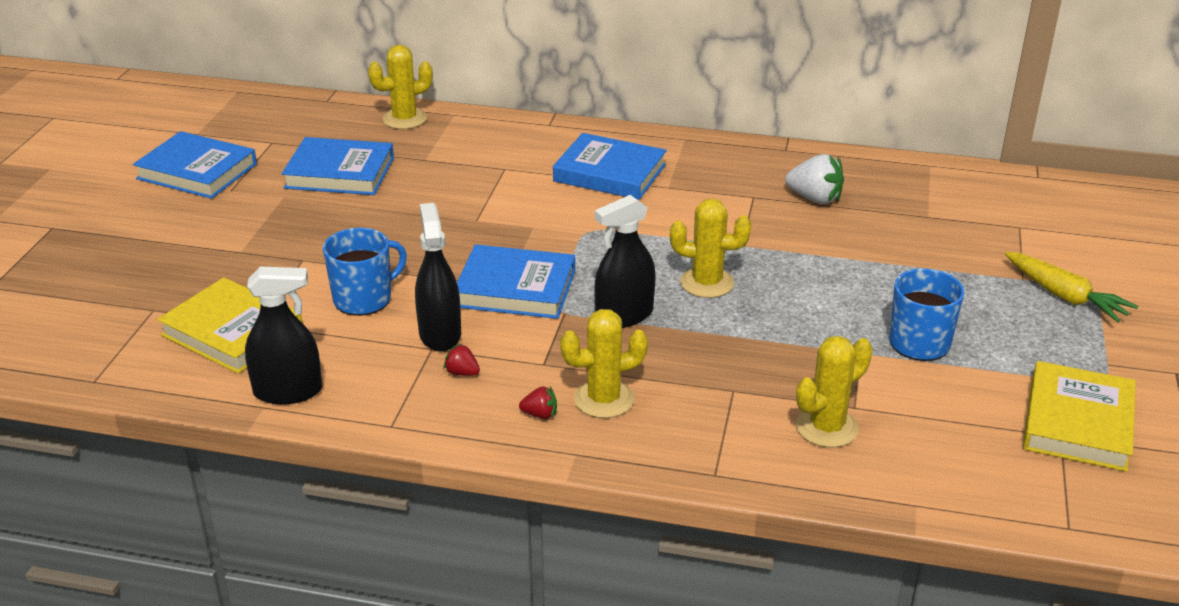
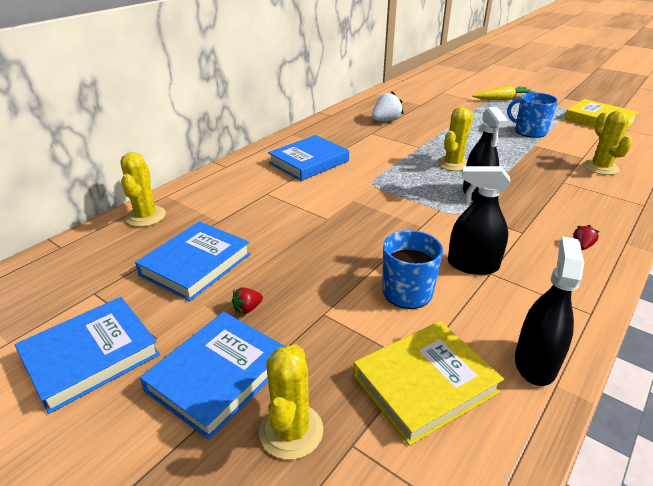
camera: 65 degrees left, 0 degrees up
(462, 373) = (526, 266): red strawberry -> red strawberry (247, 309)
(515, 288) = (427, 222): blue book -> blue book (218, 376)
(604, 399) = (567, 220): yellow cactus -> yellow cactus (291, 431)

